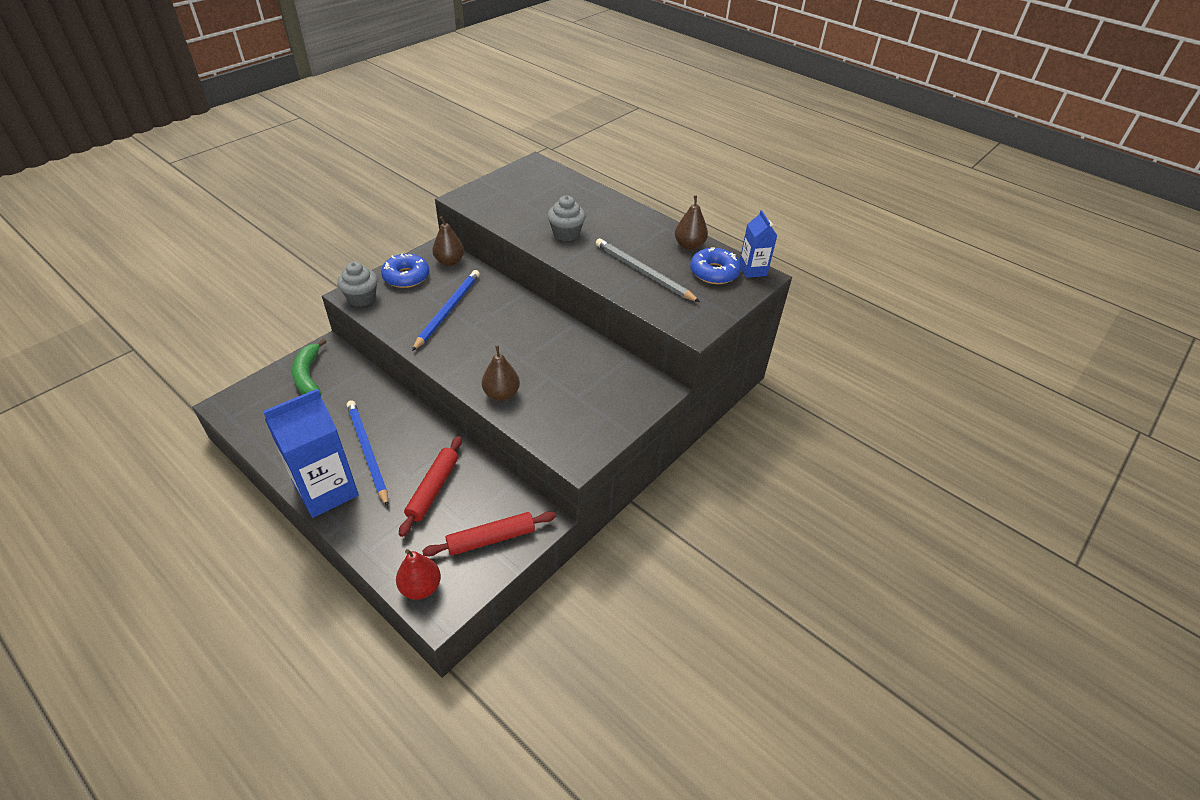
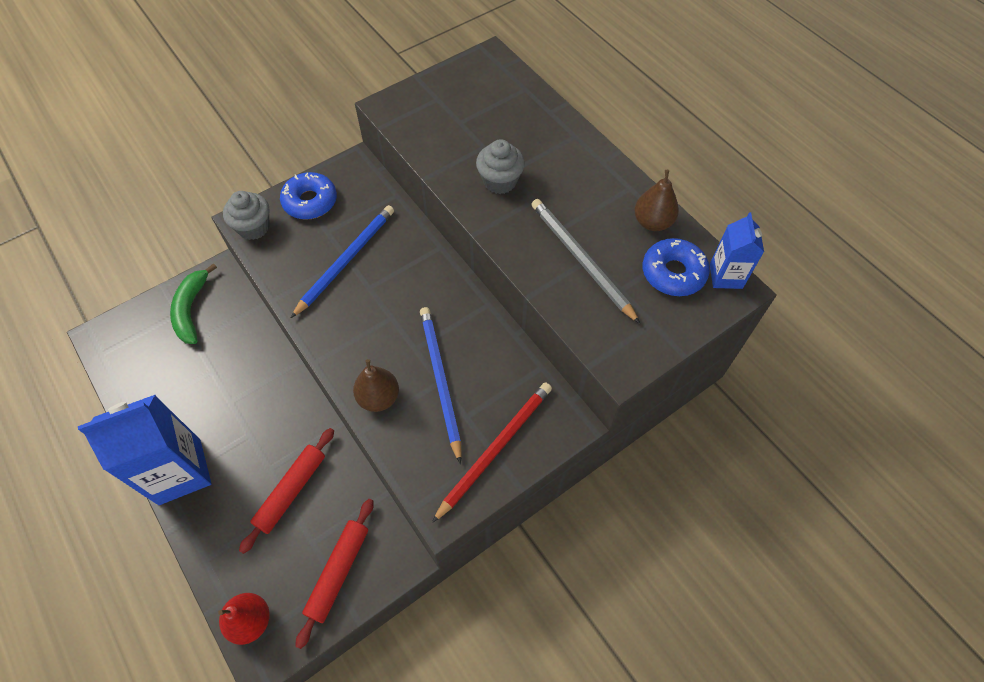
camera: 15 degrees right, 15 degrees up
(367, 452) = (232, 427): blue pencil -> blue pencil (440, 380)
(449, 261) = (365, 185): brown pear -> none
(491, 539) = (338, 572): red rolling pin -> red rolling pin turned 60 degrees counterclockwise
(607, 413) = (495, 449): none -> red pencil

